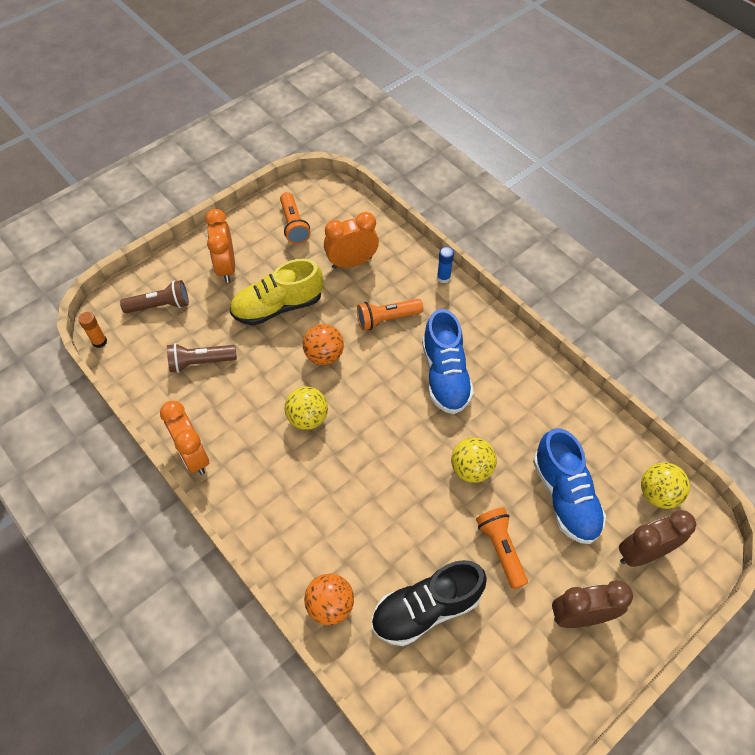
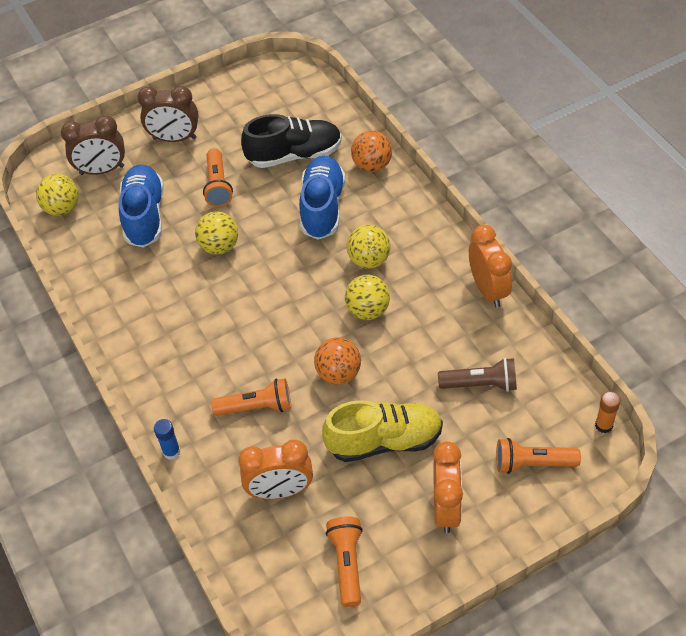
camera: 165 degrees left, 5 degrees down
(160, 305) = (532, 463): brown flashlight -> orange flashlight
(314, 473) = (369, 260): none -> yellow ball
(445, 375) = (212, 335): blue shoe -> blue shoe (322, 207)

